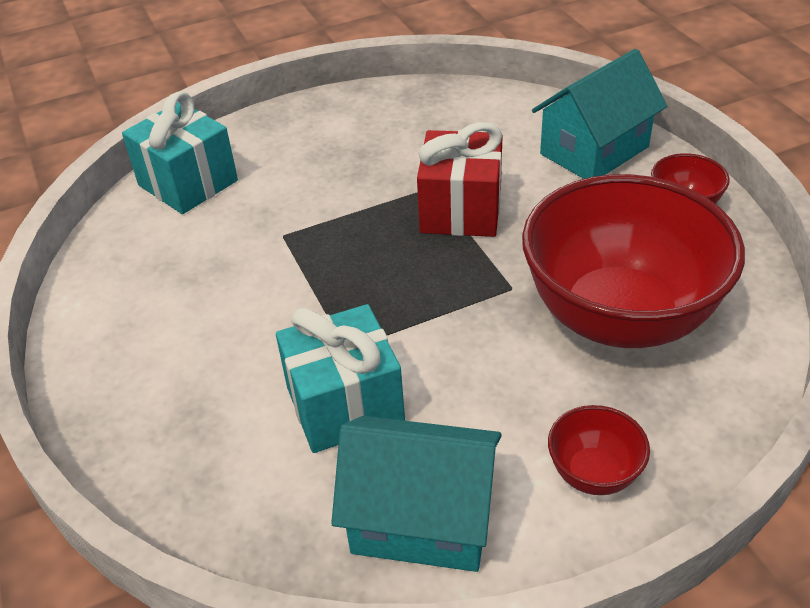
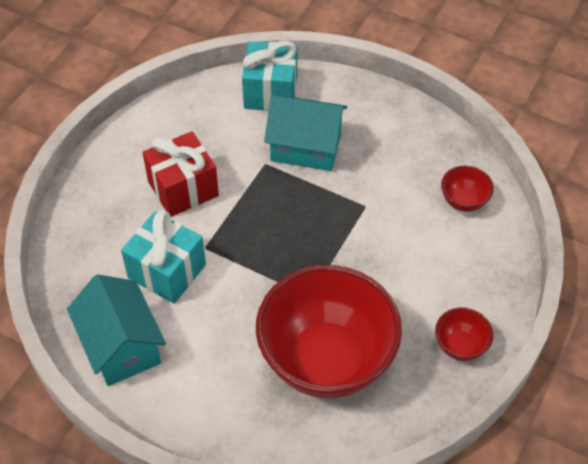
camera: 50 degrees right, 10 degrees up
(461, 210) = (356, 233): red gift -> red gift (183, 189)
(593, 473) = (201, 405): red bowl -> red bowl (463, 201)
(594, 150) = (476, 269): turquoise house -> turquoise house (305, 148)

